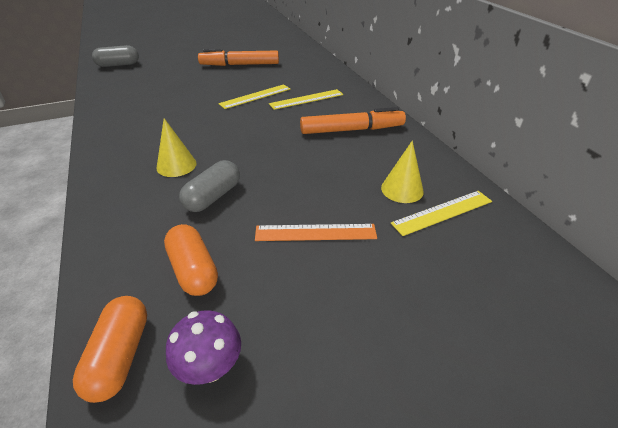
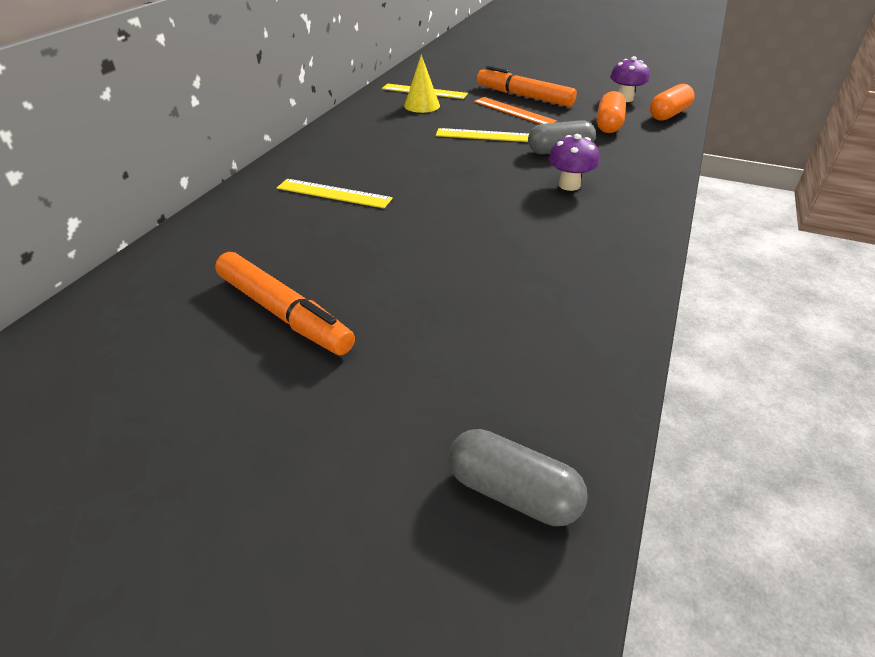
camera: 135 degrees left, 0 degrees up
(176, 165) = (569, 185): yellow cone -> purple mushroom
(255, 96) = (379, 227): yellow ruler -> yellow ruler (486, 135)
(352, 130) = (366, 146): orange marker -> orange marker (524, 96)

